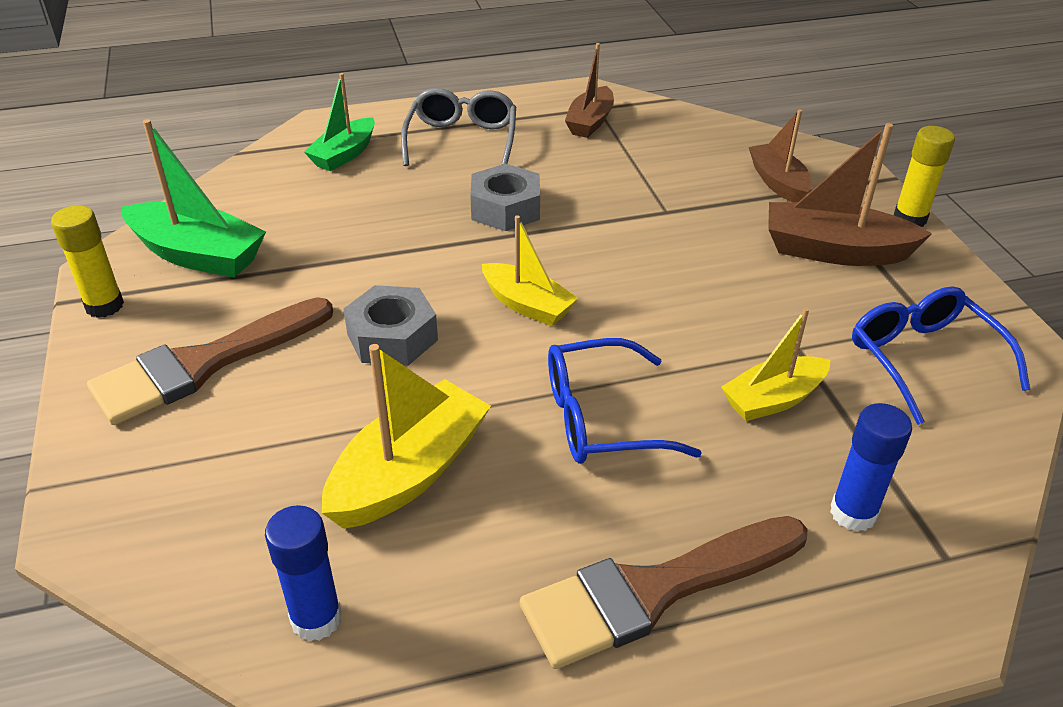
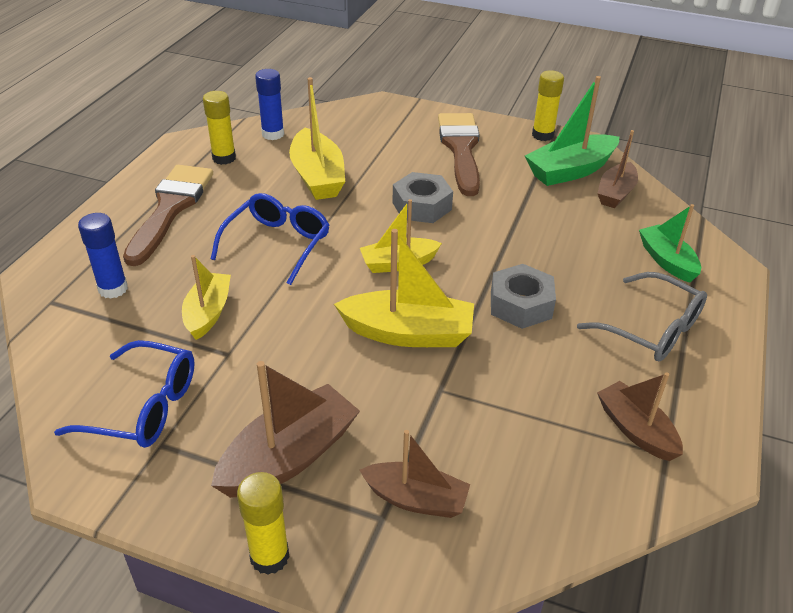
camera: 125 degrees right, 0 degrees up
(230, 211) = (615, 193): none -> brown boat
(456, 633) = (224, 158): none -> yellow glue stick
(624, 253) = (408, 333): none -> yellow boat

